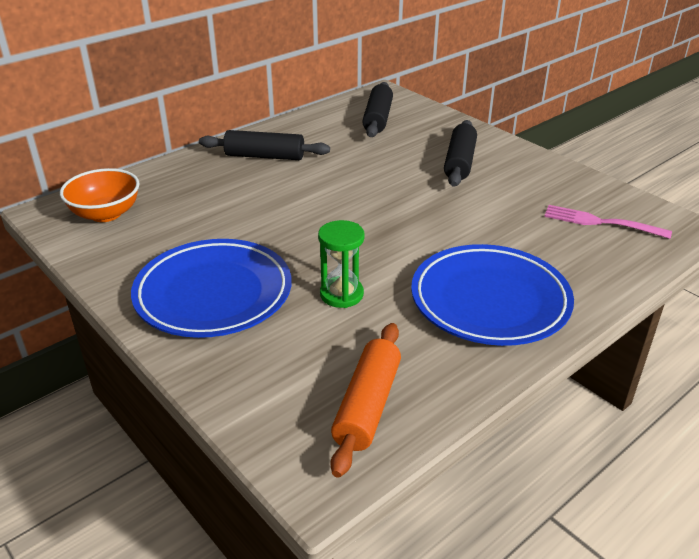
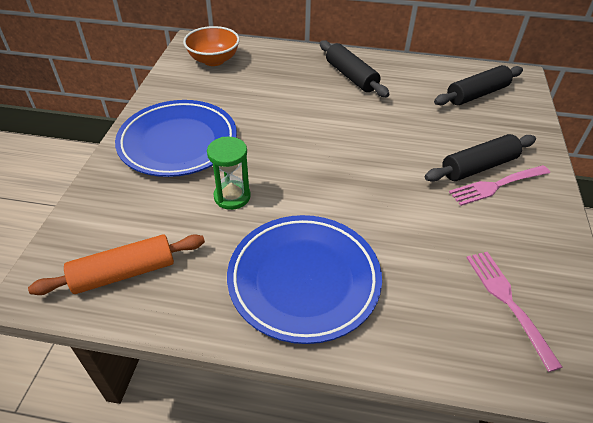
camera: 50 degrees right, 10 degrees up
(488, 166) = (497, 185): none -> pink fork

